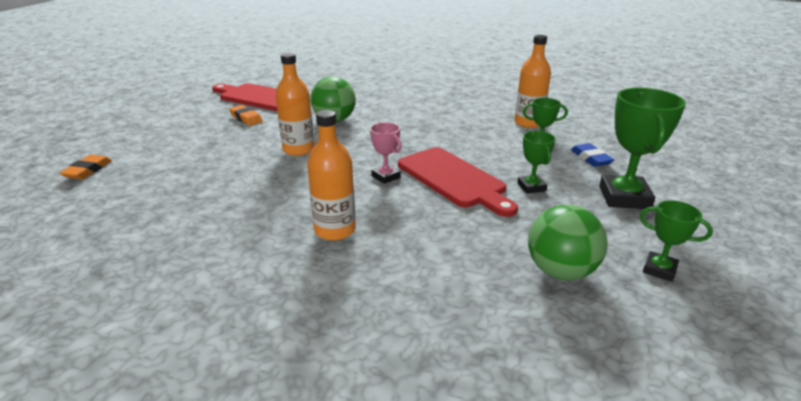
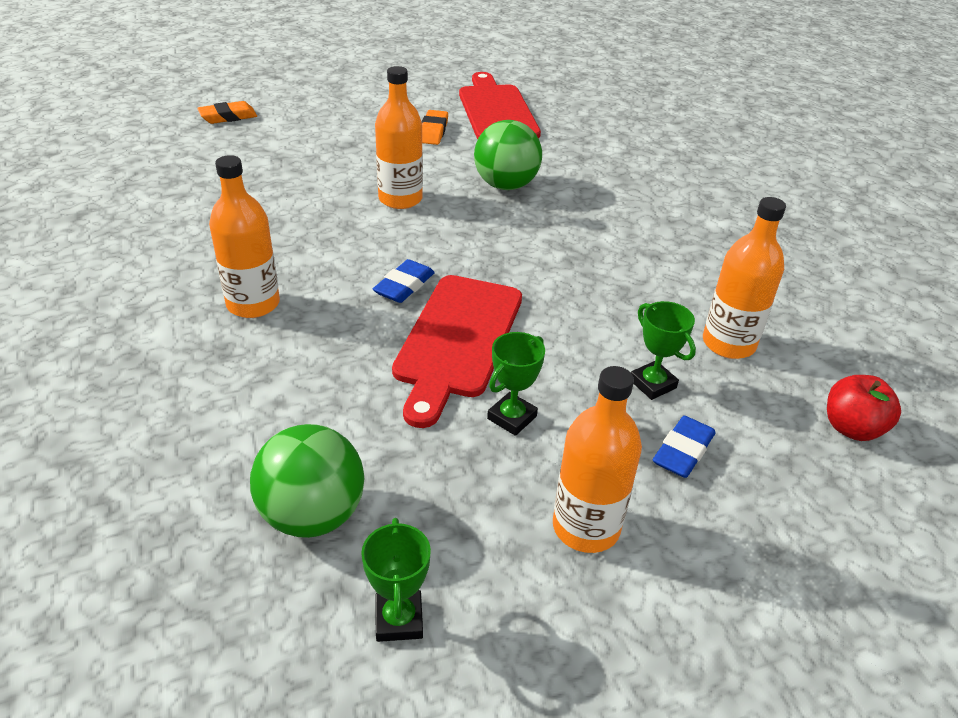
camera: 50 degrees right, 10 degrees up
(385, 177) = (404, 286): pink trophy -> blue eraser
(604, 123) = (852, 428): none -> red apple
(624, 197) = (586, 527): green trophy -> orange bottle

